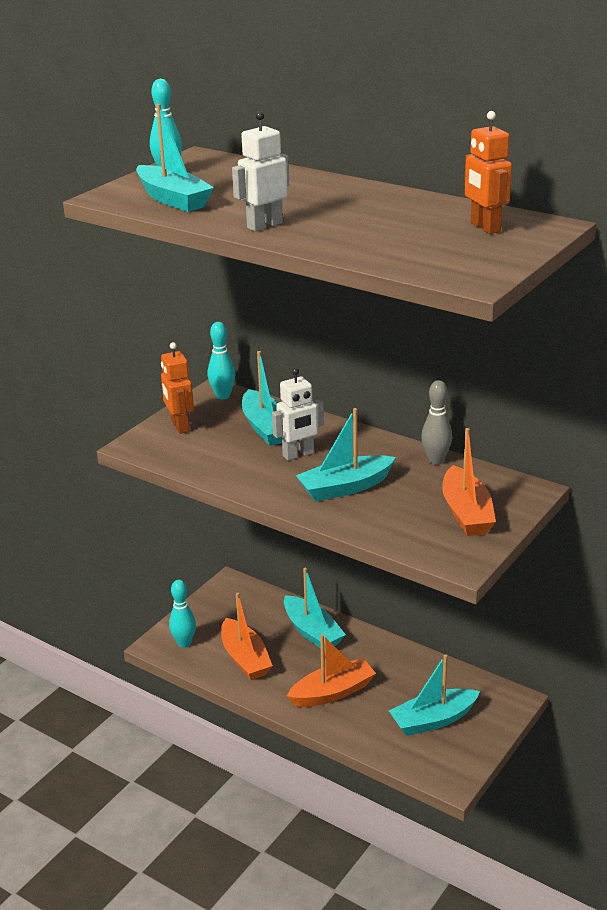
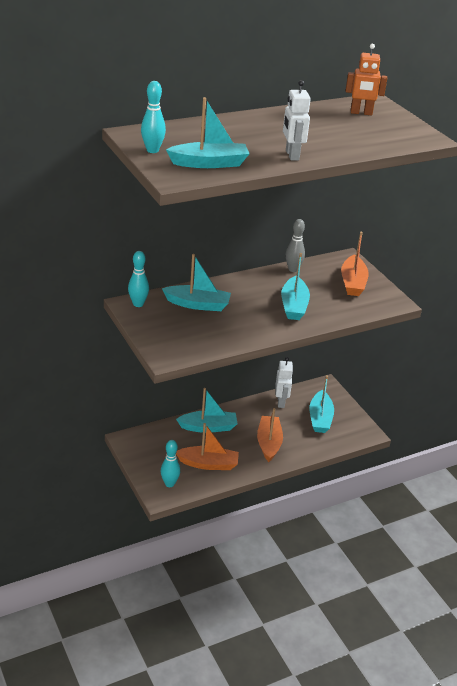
camera: 65 degrees left, 5 degrees up
(180, 426) = (160, 333): orange robot -> none
(298, 454) = (242, 306): white robot -> white robot (281, 402)
(466, 513) = (352, 282): orange boat -> orange boat turned 75 degrees clockwise

